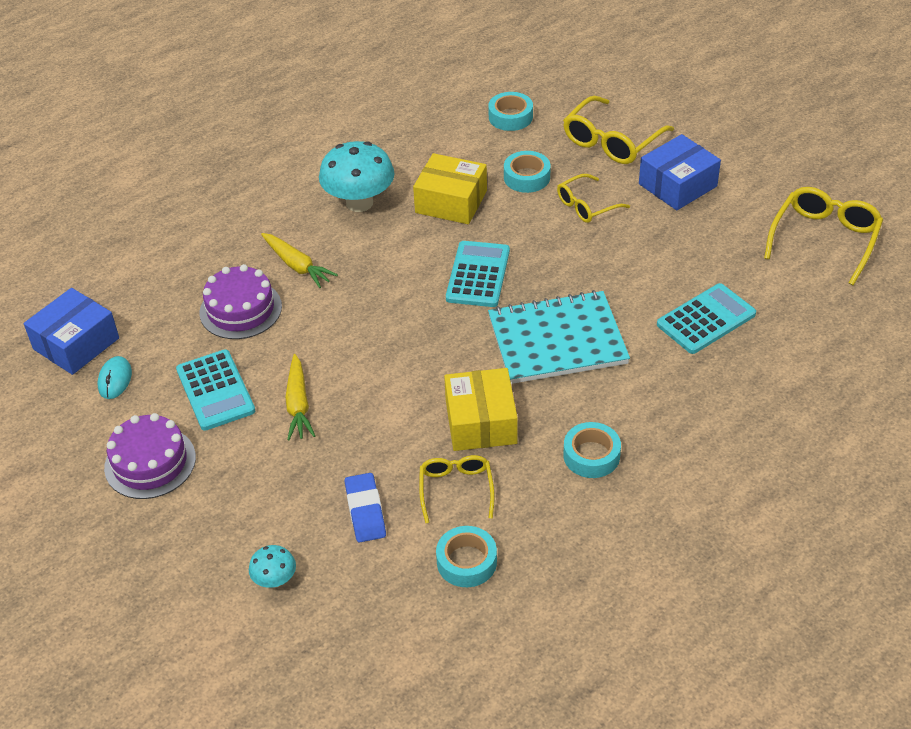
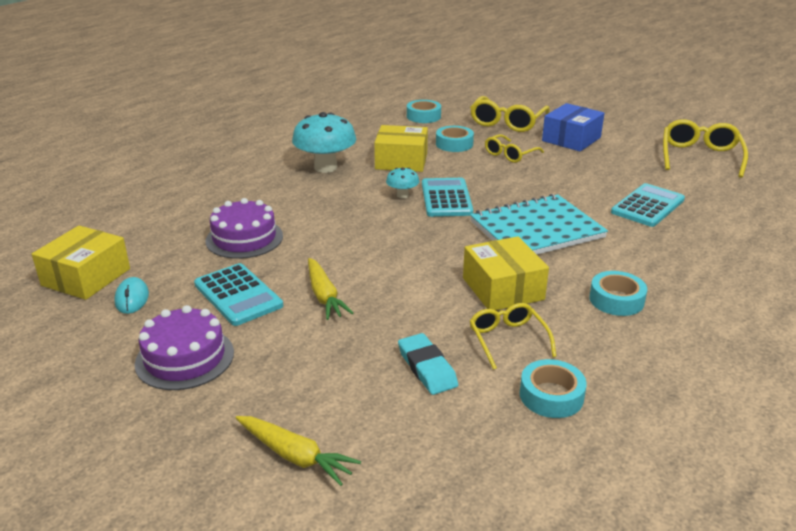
camera: 15 degrees left, 15 degrees down
(76, 344) = (86, 277): blue box -> yellow box
(275, 580) = (356, 441): turquoise mushroom -> turquoise mushroom (402, 195)
(297, 265) = (286, 207): yellow carrot -> yellow carrot (295, 456)
(365, 511) = (427, 368): blue eraser -> turquoise eraser

